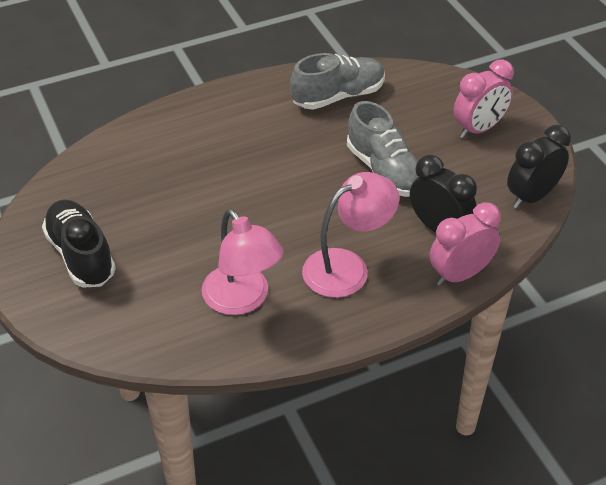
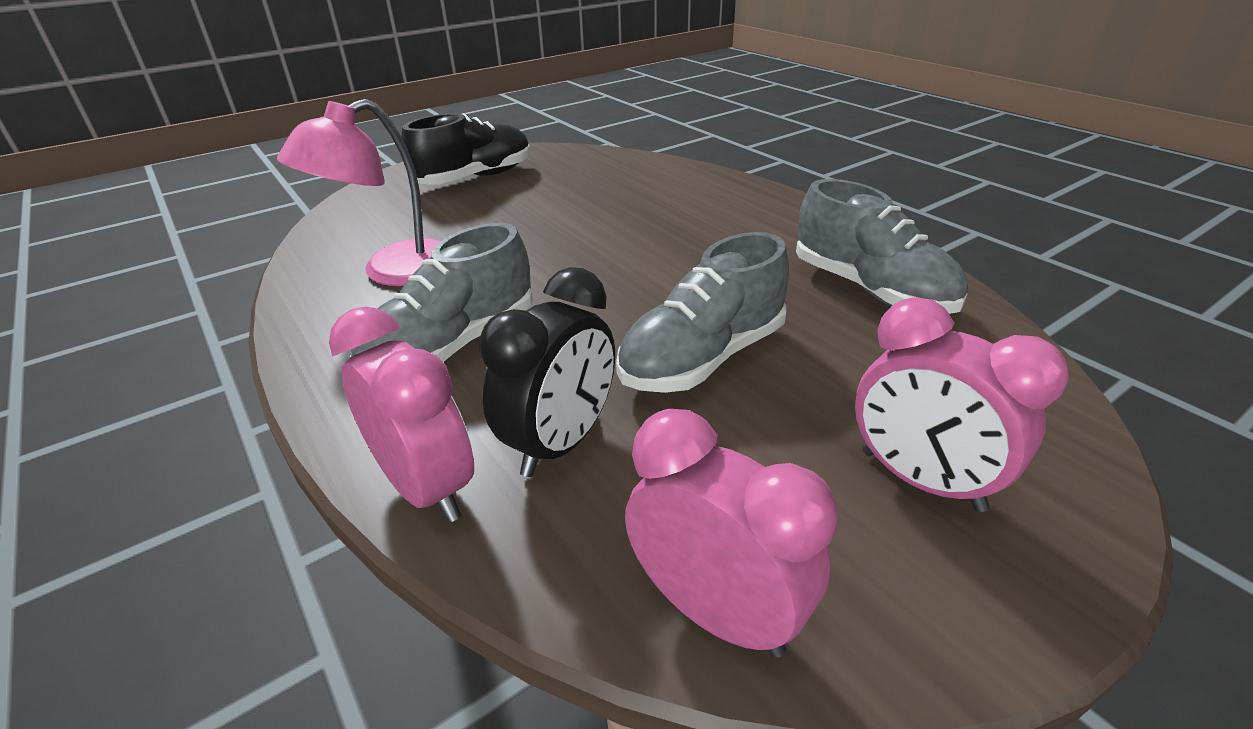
camera: 80 degrees right, 10 degrees down
(347, 267) = (453, 346): pink lamp -> grey shoe
(531, 196) = (716, 611): black clock -> pink clock

